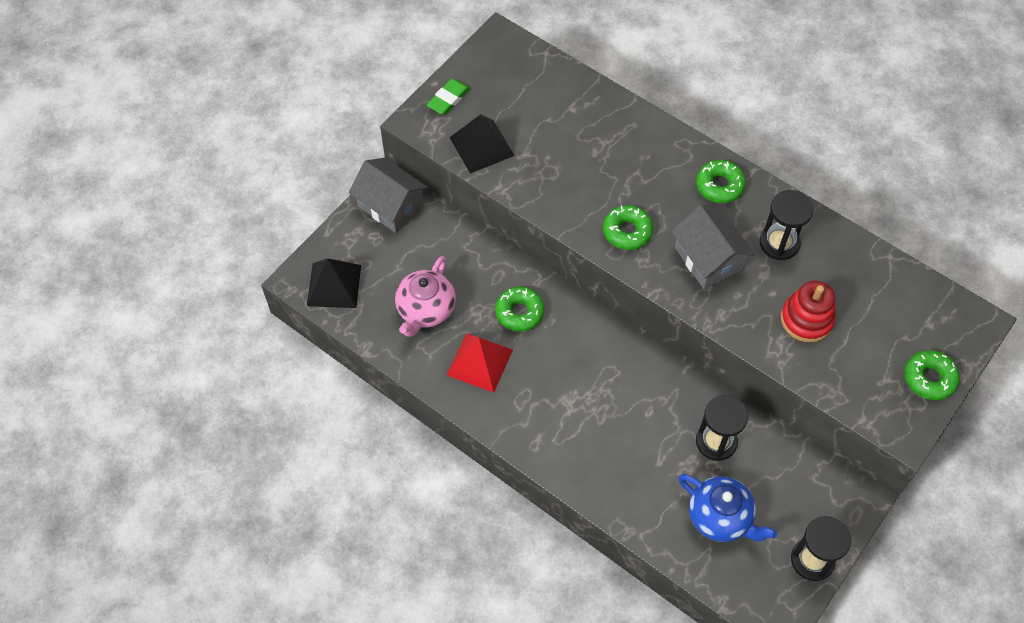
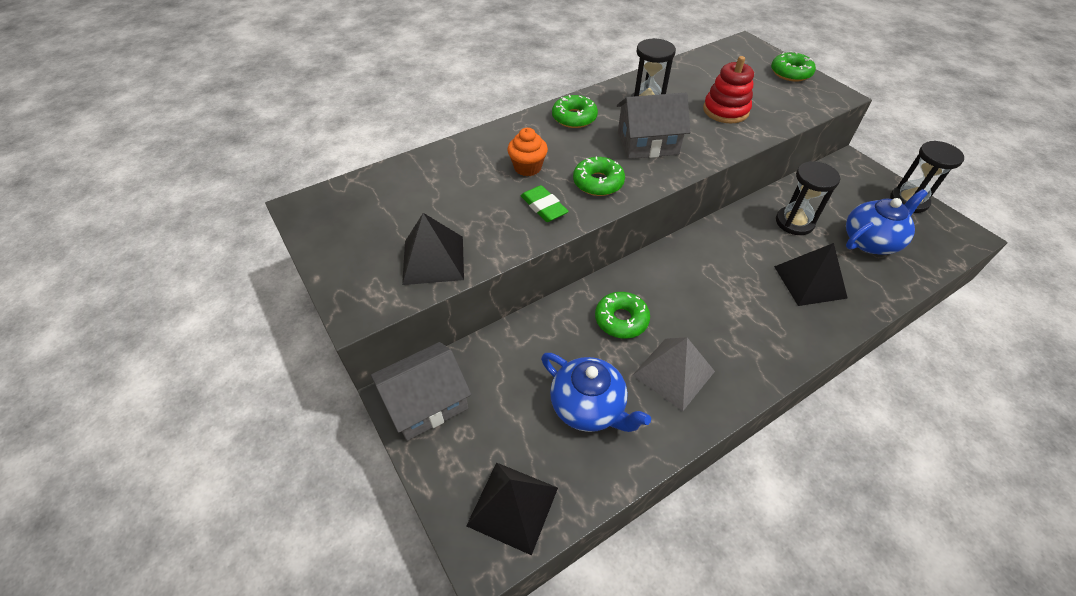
camera: 70 degrees left, 10 degrees down
(425, 310) = (589, 407): pink teapot -> blue teapot
(448, 99) = (348, 271): green eraser -> green eraser (544, 207)
(480, 362) = (673, 373): red pyramid -> grey pyramid
(622, 171) = (527, 167): none -> orange cupcake
(632, 461) = (810, 282): none -> black pyramid

